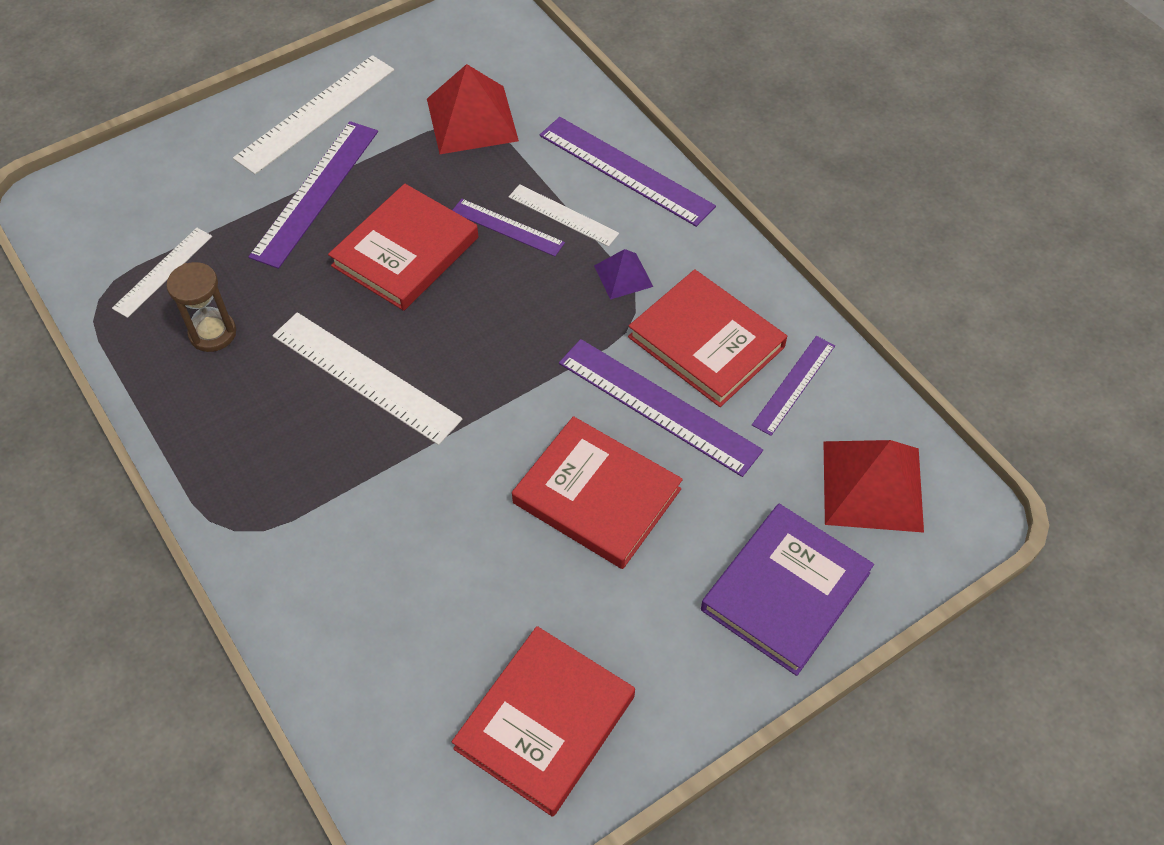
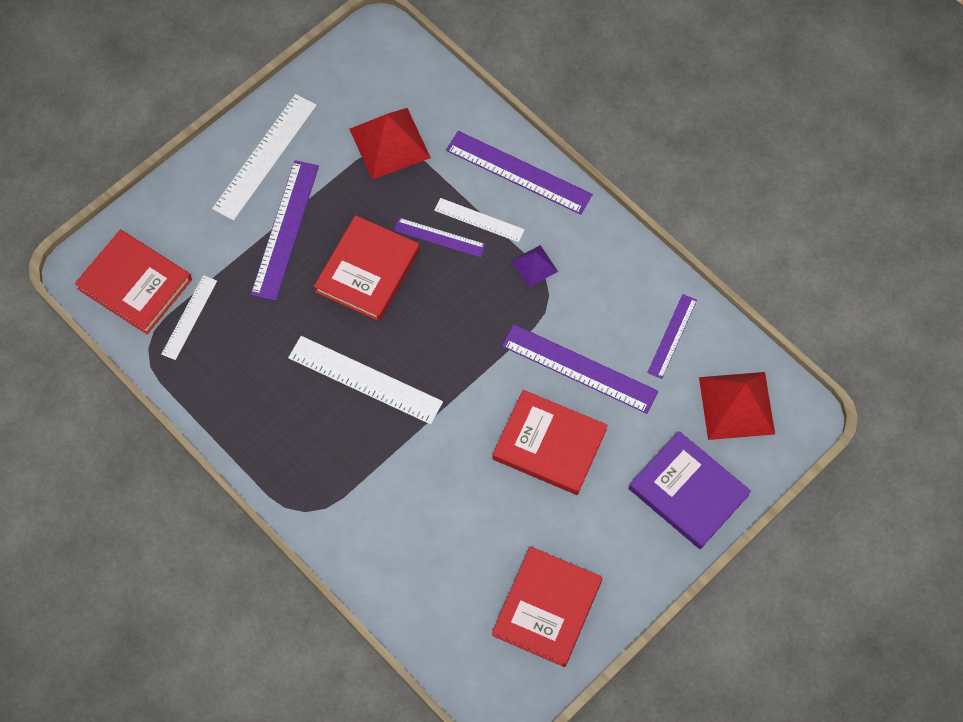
camera: 10 degrees left, 10 degrees up
(213, 333) = (243, 362): brown hourglass -> none
(706, 342) = (604, 311): red book -> red book (135, 284)
(785, 591) = (688, 492): purple book -> purple book turned 75 degrees counterclockwise

